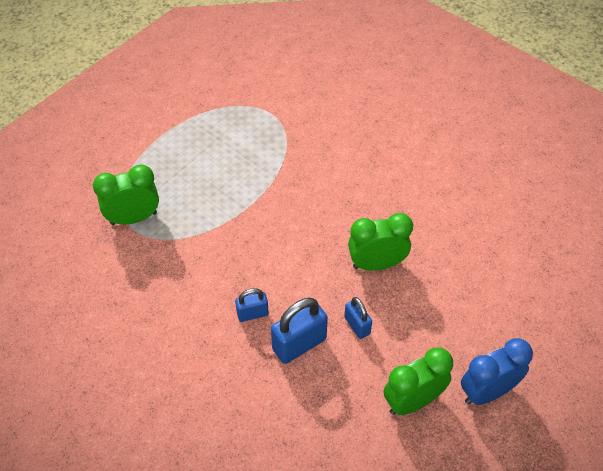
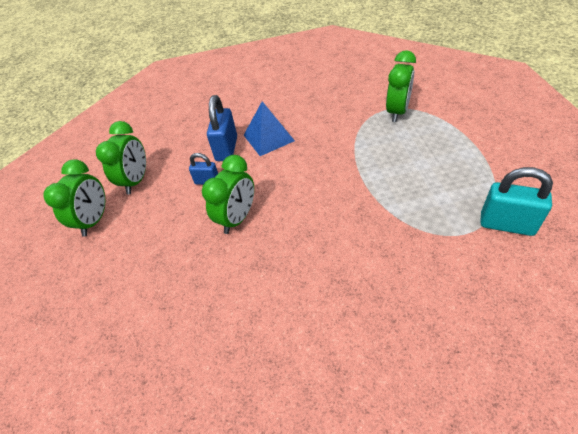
camera: 135 degrees right, 5 degrees down
(243, 95) = (506, 224): none -> turquoise padlock
(252, 314) = (268, 137): blue padlock -> blue pyramid
(487, 391) = (94, 220): blue clock -> green clock

